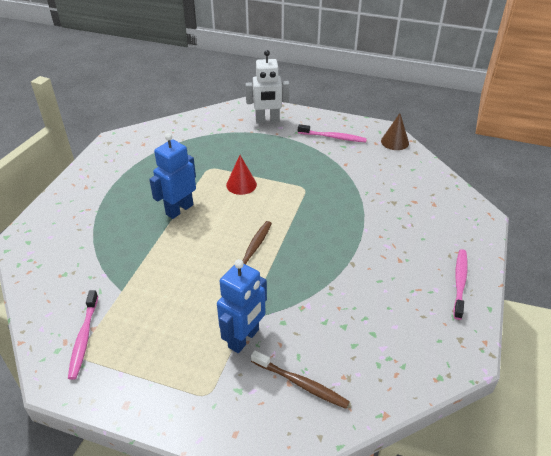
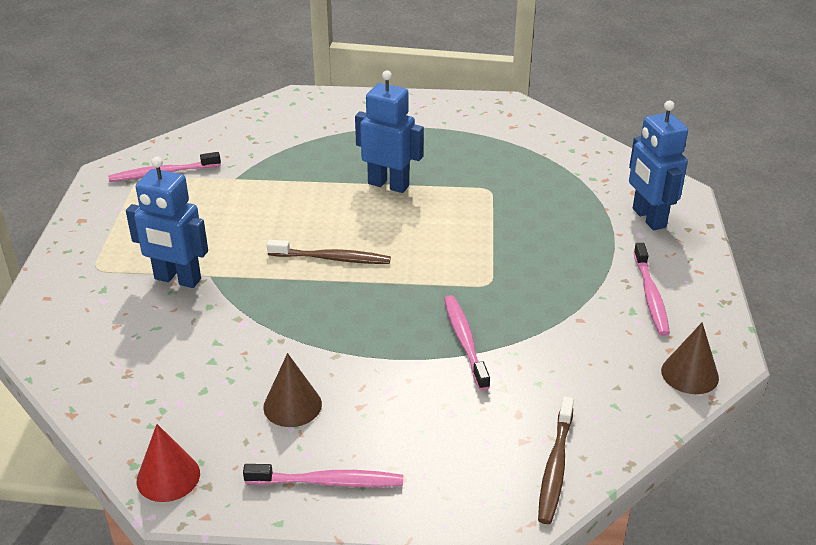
camera: 75 degrees right, 5 degrees down
(241, 184) = (466, 223): red cone -> red cone (168, 477)
(267, 121) = (648, 218): white robot -> blue robot
(301, 384) = (114, 335): brown toothbrush -> brown toothbrush (555, 467)
(353, 208) = (465, 341): none -> pink toothbrush
(395, 289) = (292, 405): none -> brown cone

